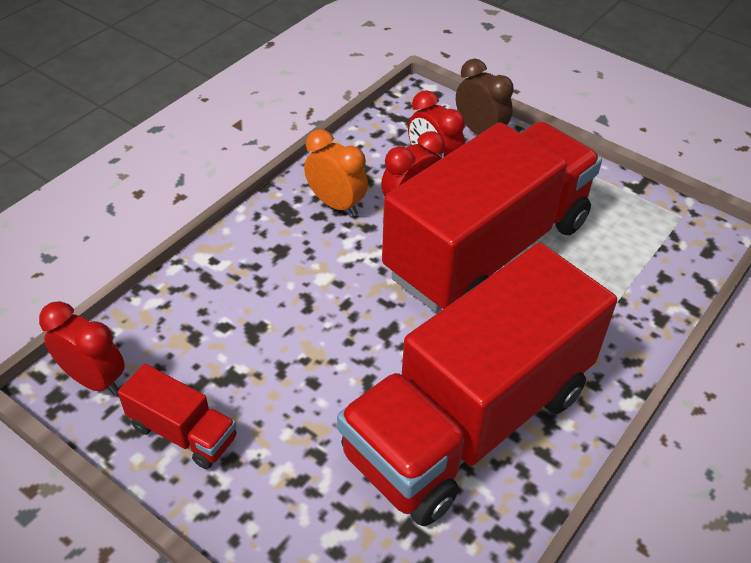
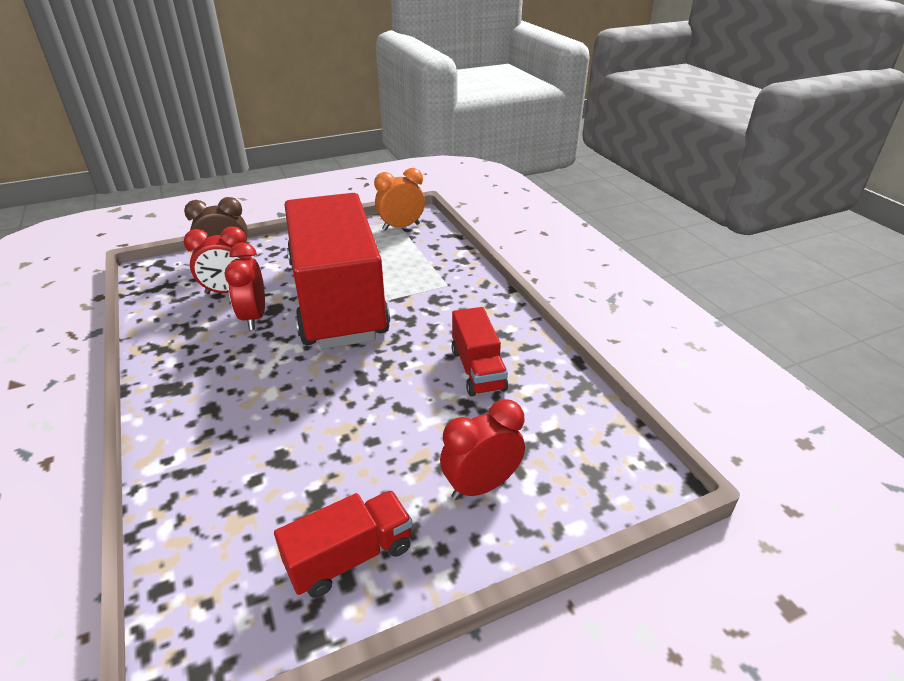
camera: 60 degrees left, 10 degrees down
(94, 380) = (215, 620): red clock -> red clock (481, 486)
(336, 204) = (202, 355): orange clock -> orange clock (401, 227)
(469, 422) = (478, 369): red truck -> red truck, size x0.41

